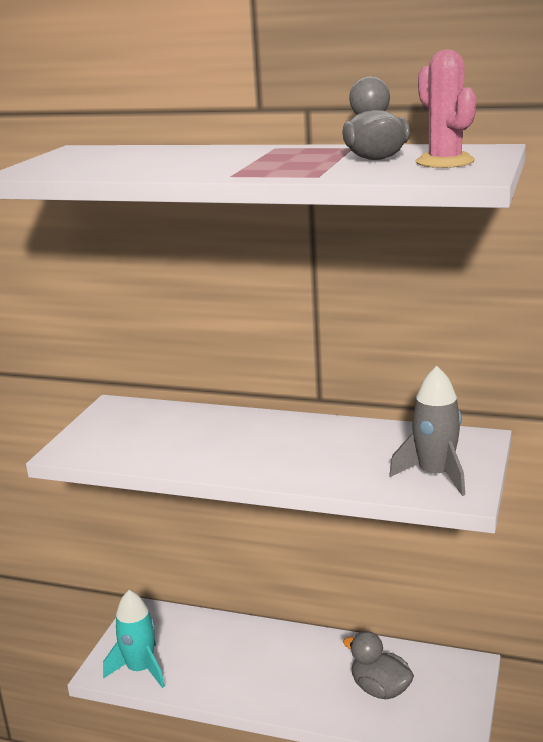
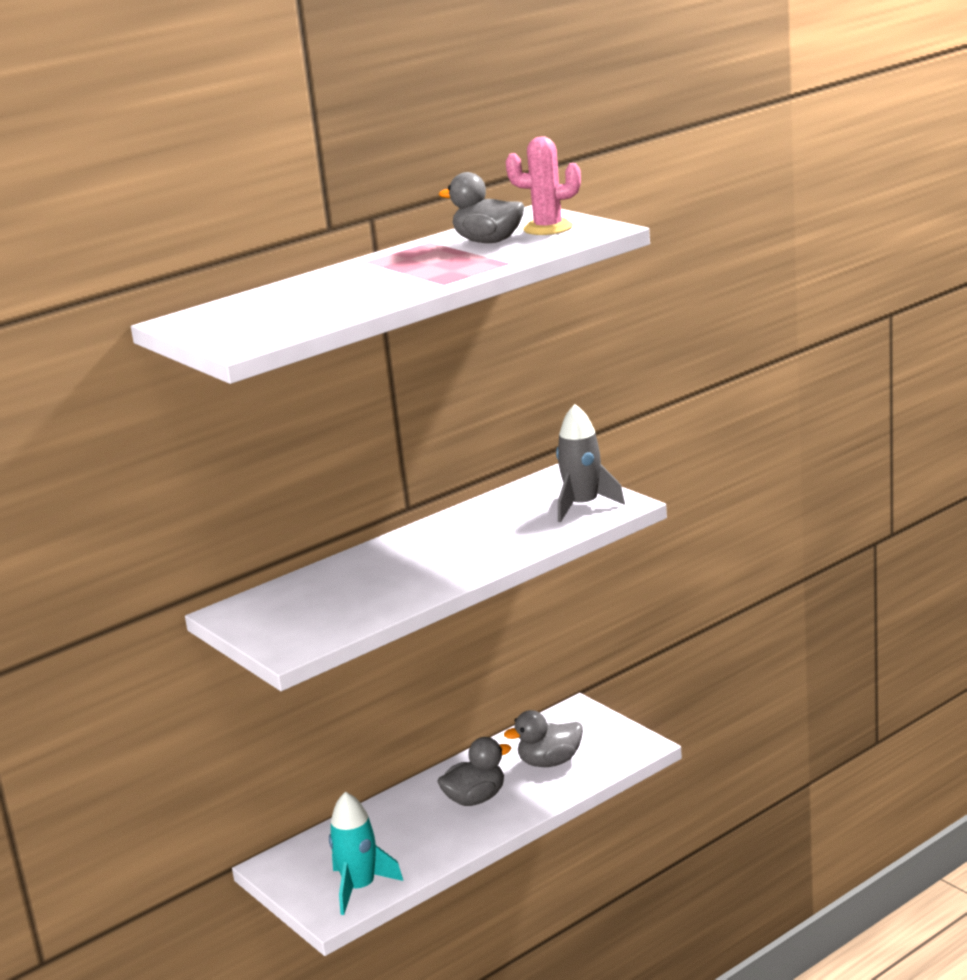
camera: 55 degrees left, 0 degrees up
(294, 672) = (475, 799): none -> grey duck

